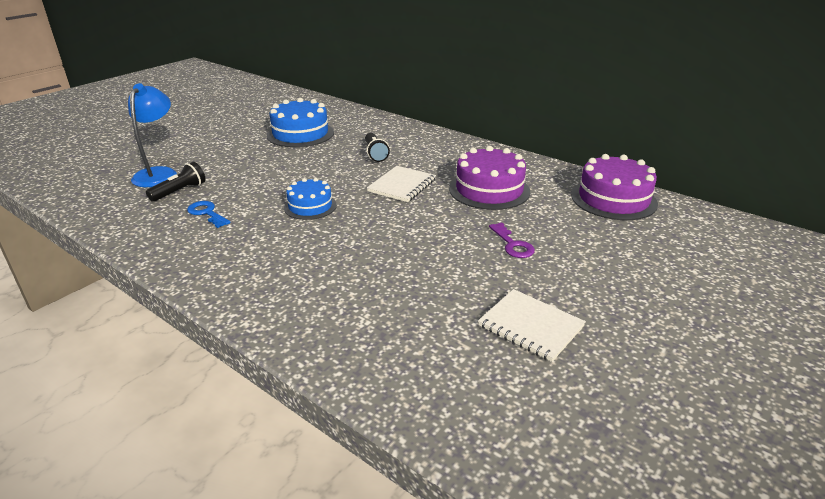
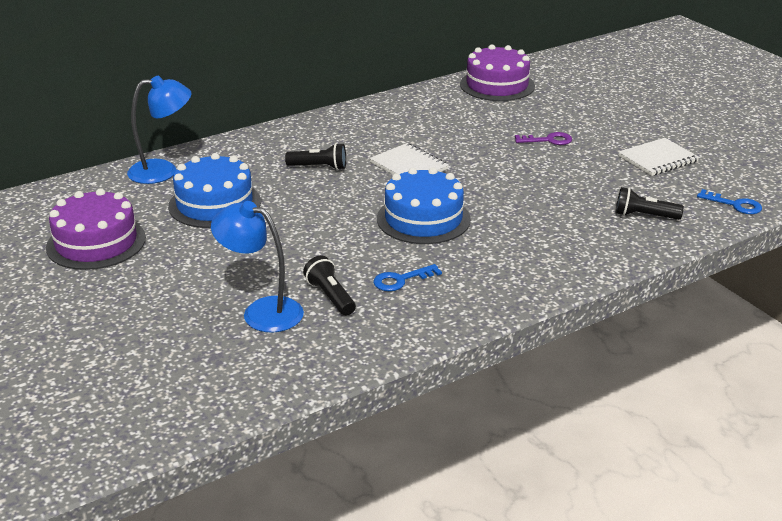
camera: 70 degrees left, 0 degrees up
(310, 206) = (423, 219): blue cake -> blue cake, size x1.62
(338, 112) = (163, 171): none -> blue lamp
(373, 330) = (644, 216): none -> black flashlight
(445, 411) = (735, 205): none -> blue key
(489, 190) = (446, 128): purple cake -> purple cake (96, 242)

